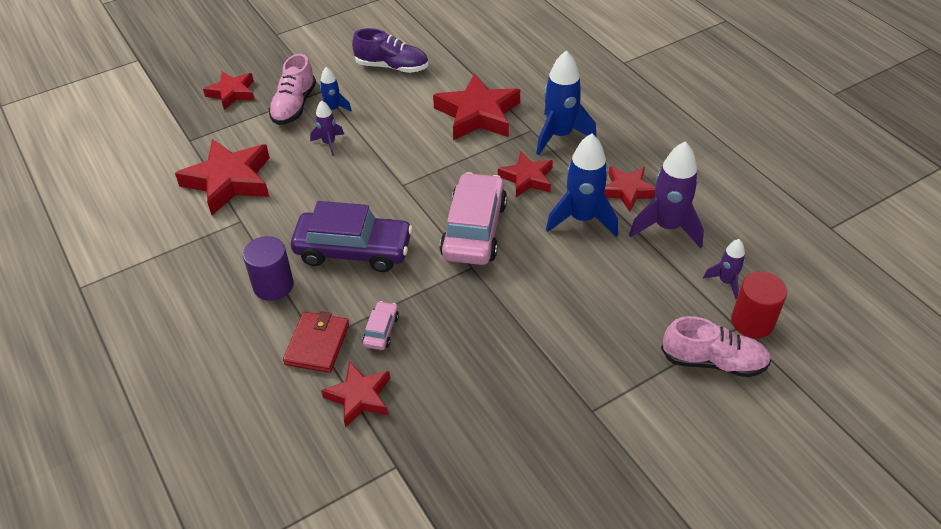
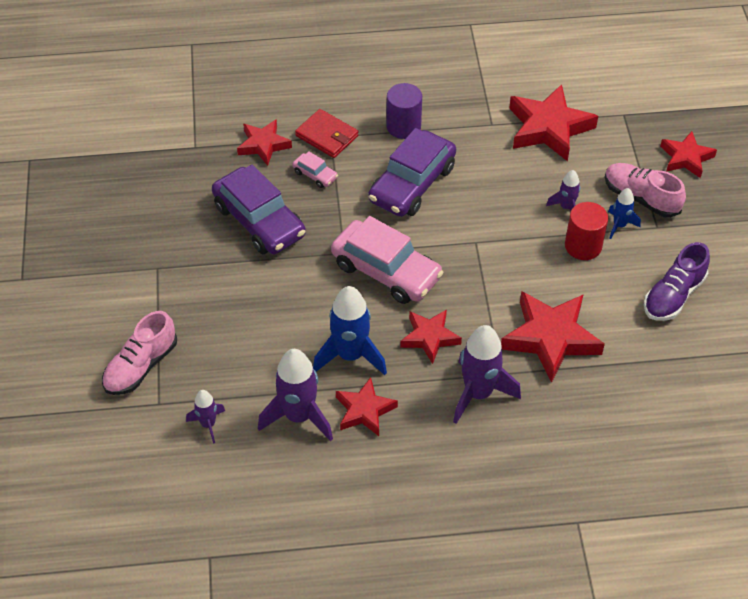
camera: 115 degrees right, 5 degrees up
(473, 350) = (259, 221): none -> purple car
(559, 135) = (478, 393): blue rocket -> purple rocket
(752, 322) = (156, 417): red cylinder -> red cylinder (583, 246)

